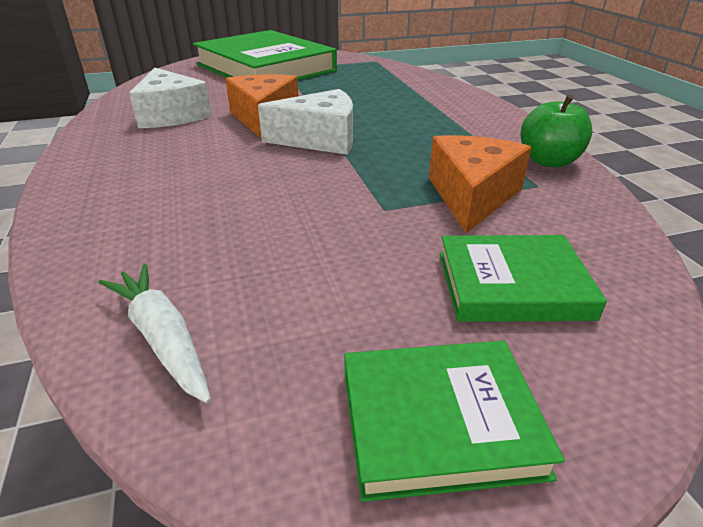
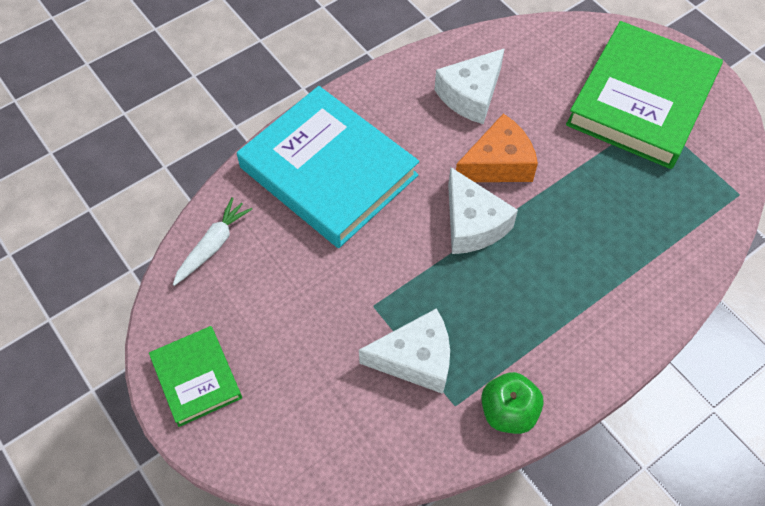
camera: 70 degrees right, 25 degrees up
(158, 203) = (328, 171): none -> turquoise book
(472, 196) = (415, 359): orange cheese -> white cheese
(512, 285) = (309, 398): green book -> none

